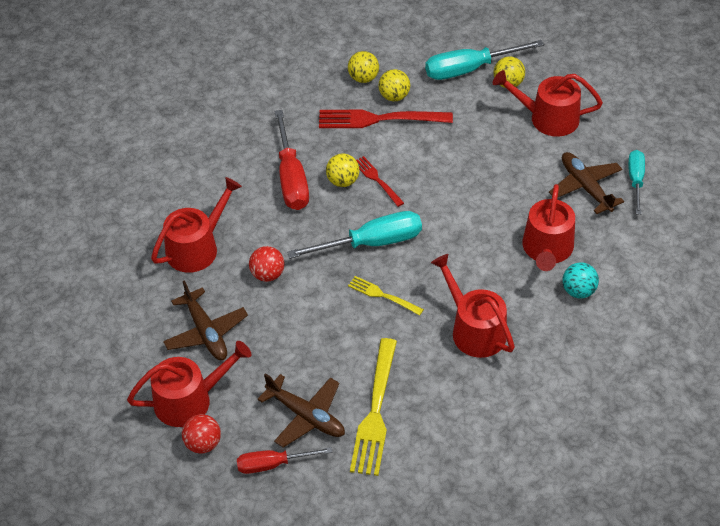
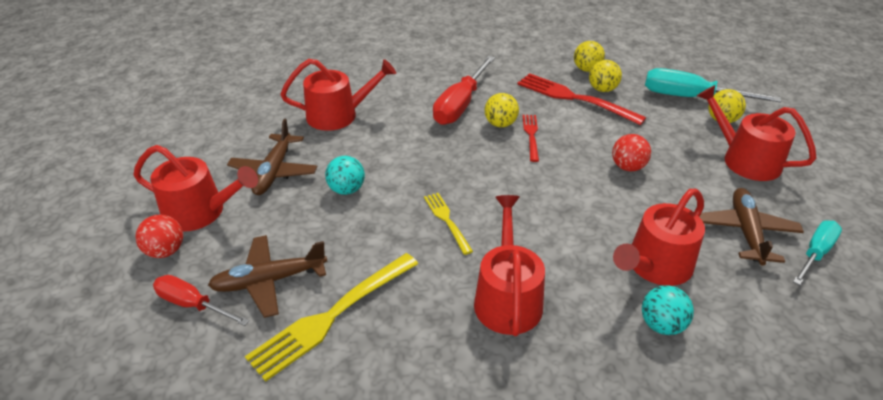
camera: 35 degrees right, 10 degrees down
(267, 274) = (368, 157): red ball -> red ball (627, 167)
(282, 314) = (347, 190): none -> turquoise ball
(306, 416) = (269, 281): brown plane -> brown plane turned 90 degrees clockwise
(372, 243) = (479, 176): turquoise screwdriver -> none

